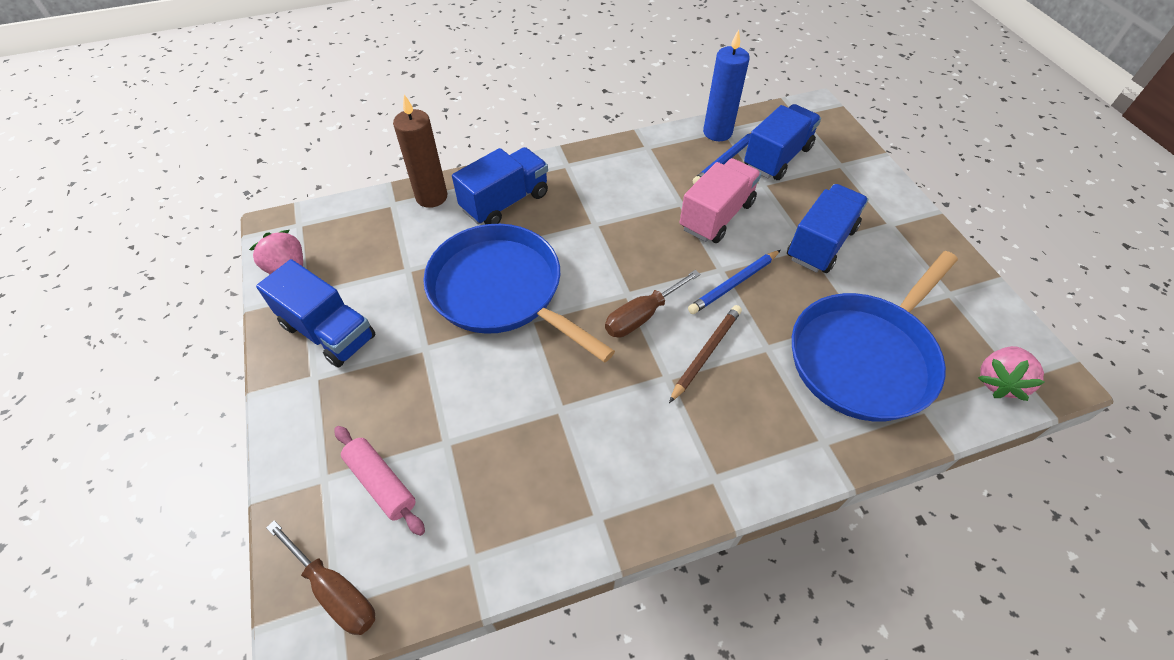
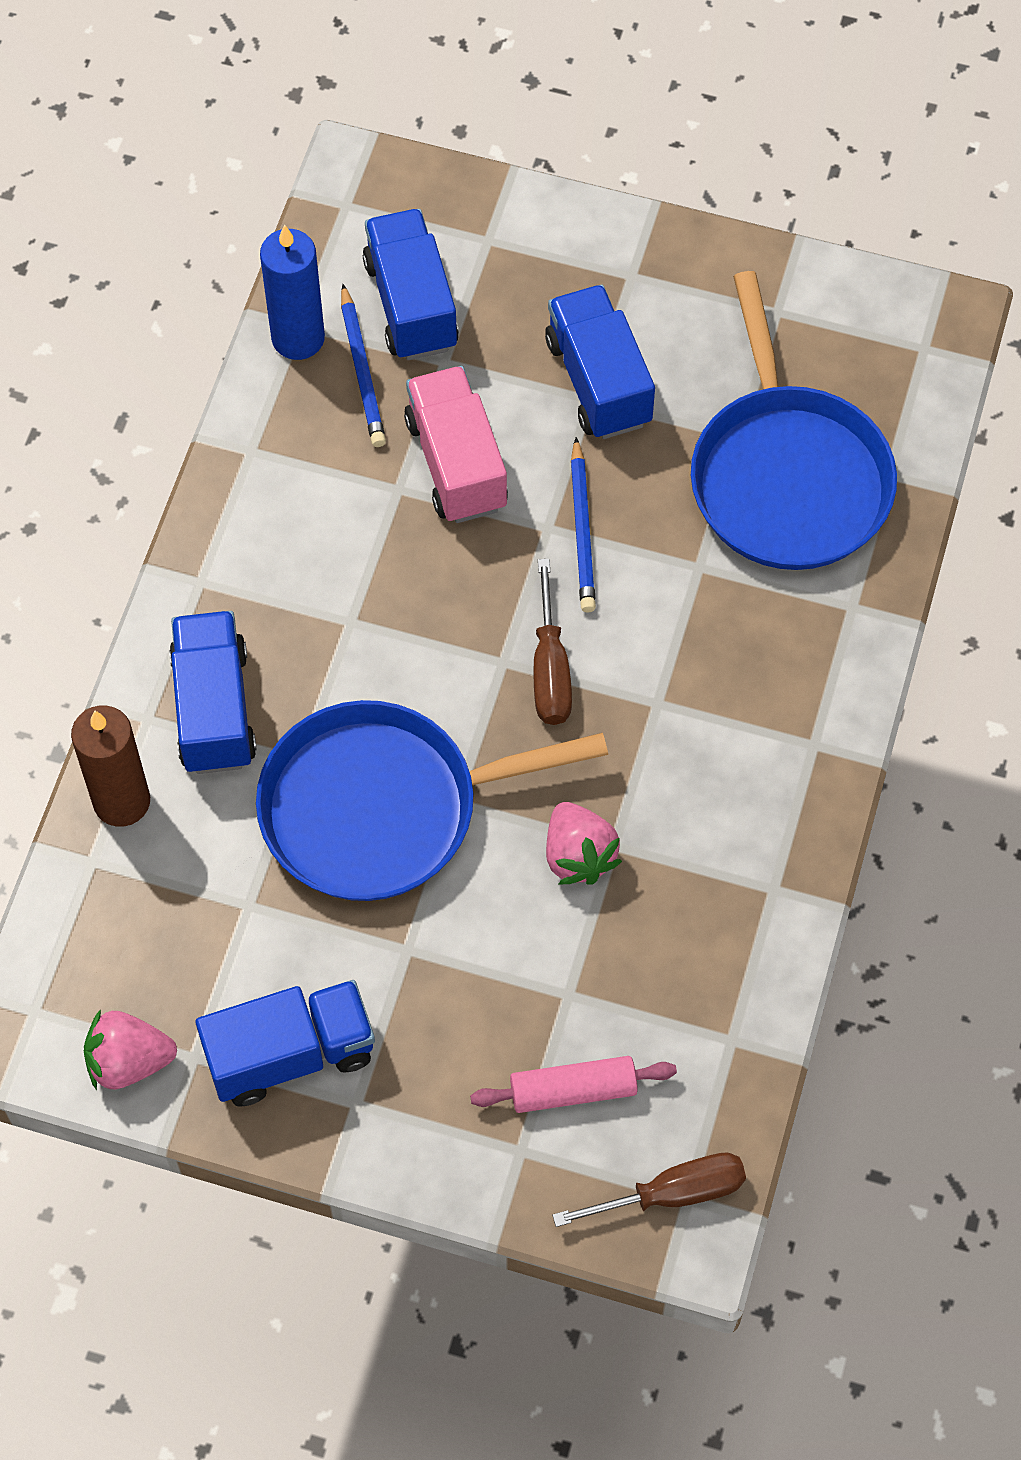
camera: 55 degrees left, 10 degrees up
(706, 353) = (657, 637): brown pencil -> none
(999, 382) = (914, 374): pink strawberry -> pink strawberry (578, 855)

